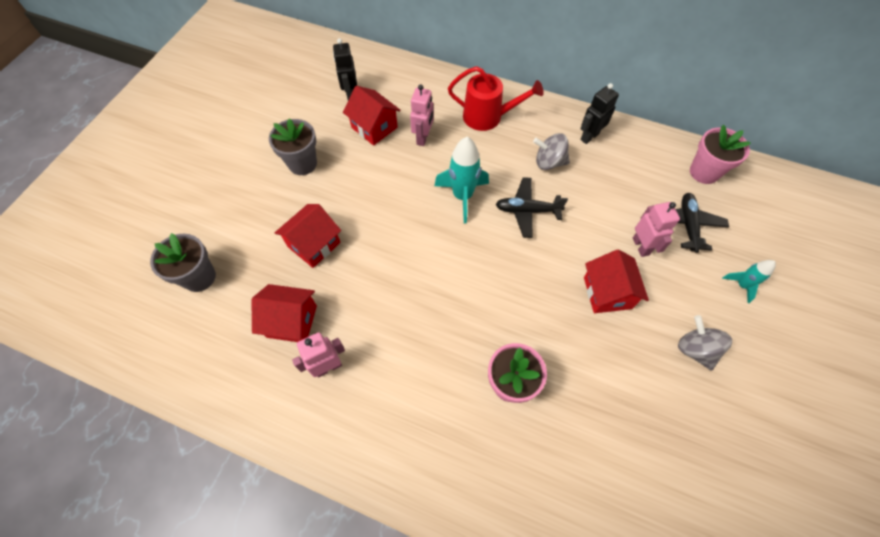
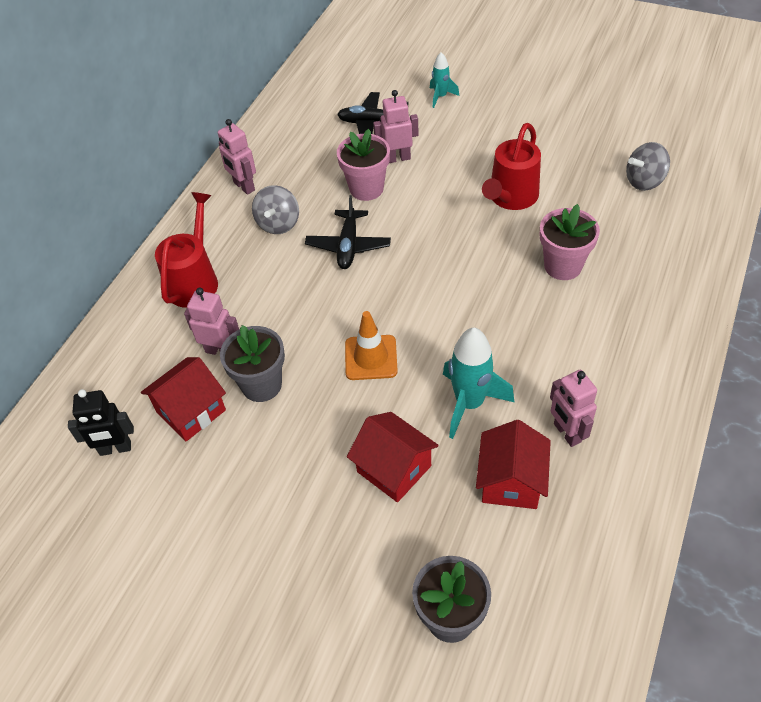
camera: 85 degrees left, 10 degrees down
(302, 164) = (248, 501): grey flower pot -> grey flower pot (261, 385)
(412, 229) = (371, 357): none -> orange traffic cone
(462, 196) = (323, 306): turquoise rocket -> turquoise rocket (469, 403)
(589, 136) = (244, 186): black robot -> pink robot
(598, 343) = (511, 198): none -> red watering can
(607, 293) = (453, 187): red house -> none
(695, 349) = (509, 134): grey spinning top -> grey spinning top (644, 181)
(704, 172) = (306, 104): pink flower pot -> pink flower pot (366, 188)

